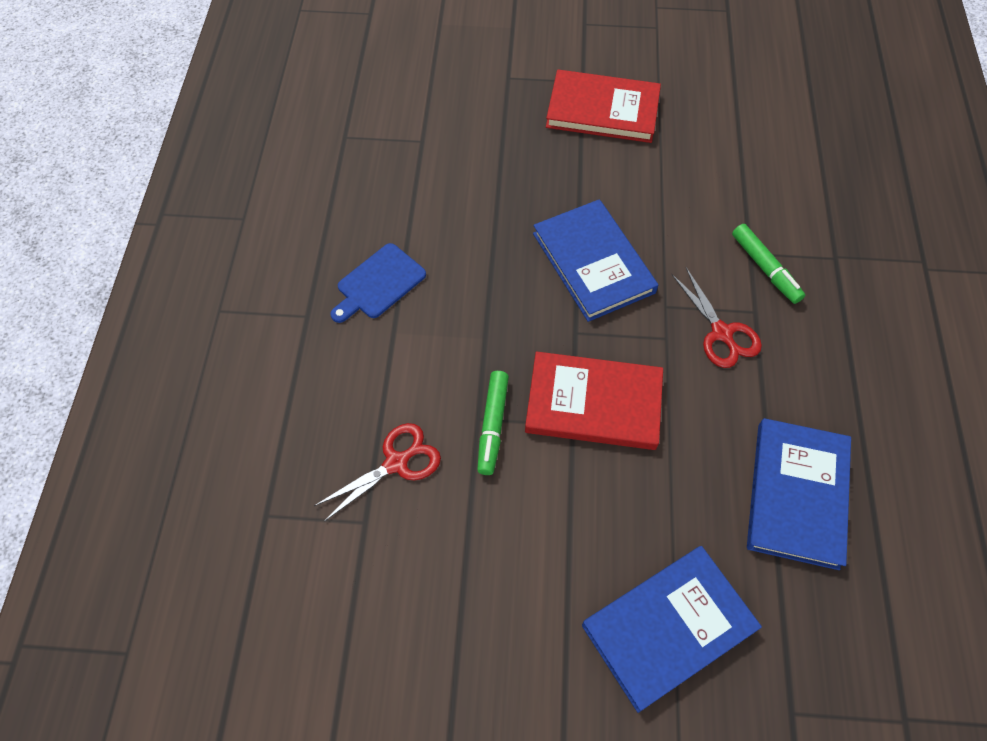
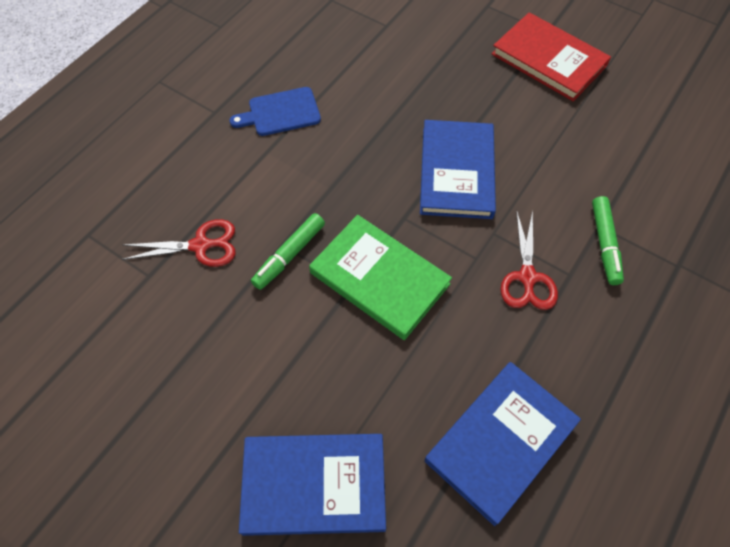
camera: 30 degrees right, 0 degrees up
(593, 403) = (379, 279): red book -> green book

